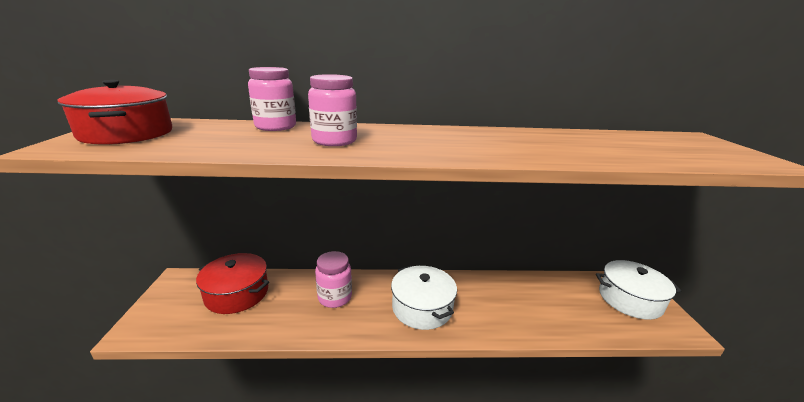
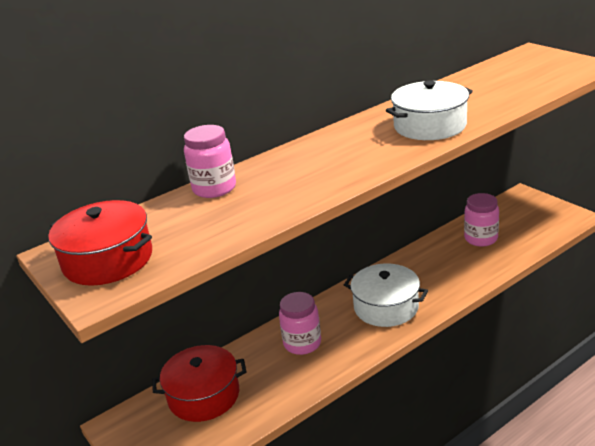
camera: 30 degrees left, 5 degrees up
(334, 141) = (301, 178): pink jar -> pink jar (481, 238)
(630, 299) = (528, 212): white pot -> white pot (430, 126)

